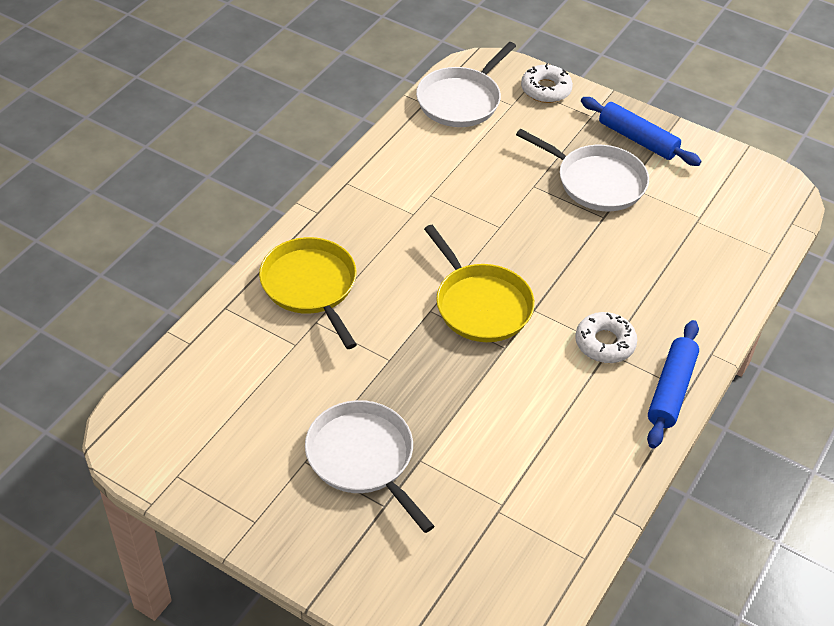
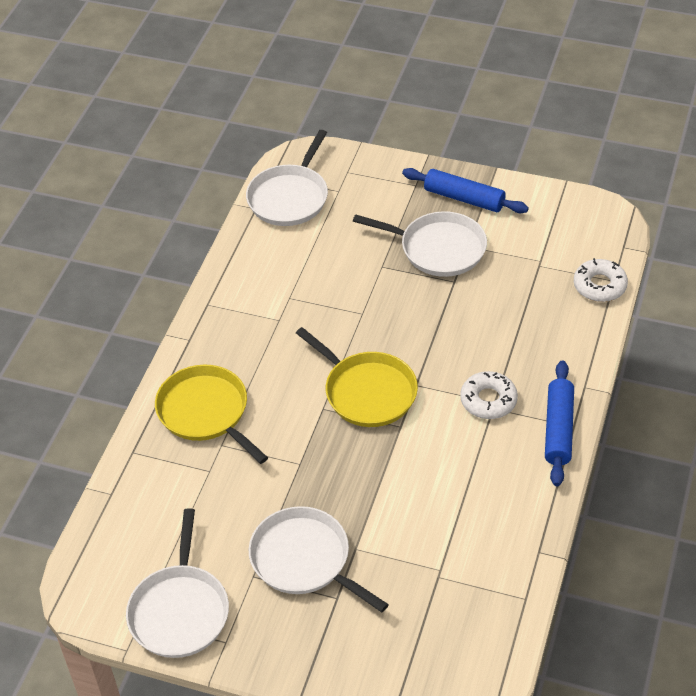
camera: 10 degrees left, 0 degrees up
(218, 477) = (180, 610): none -> white pan
(546, 89) = (365, 168): white donut -> white donut (599, 286)

